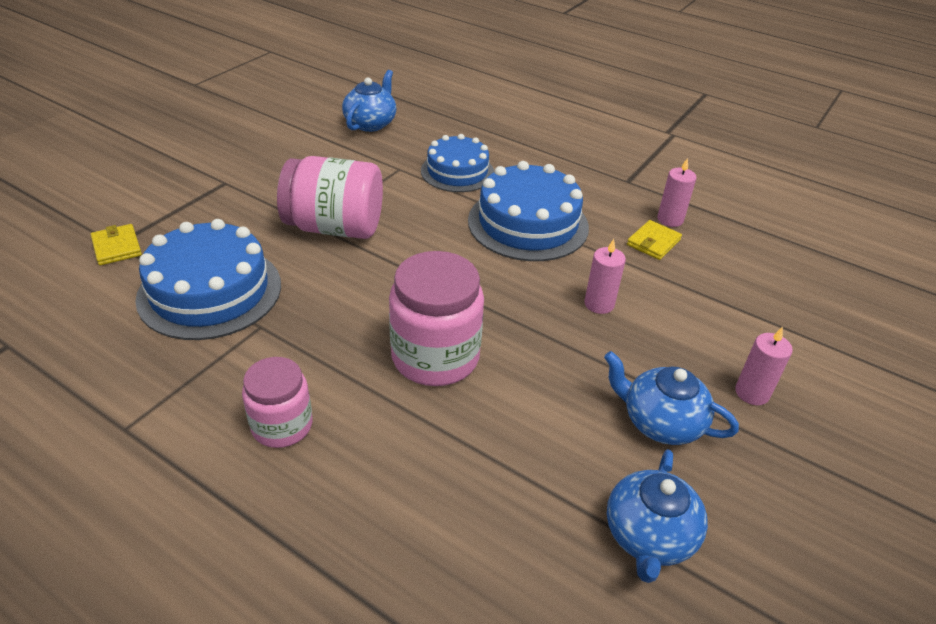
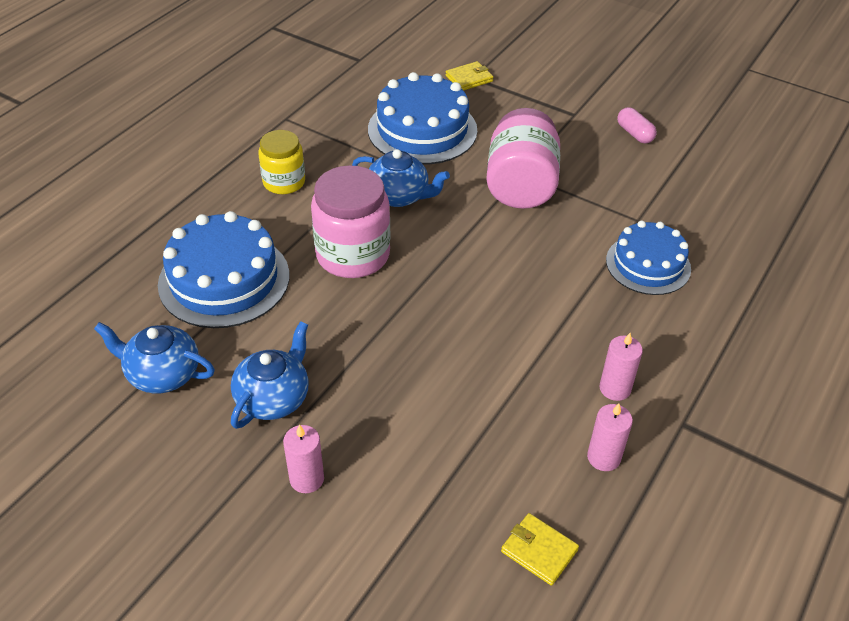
camera: 90 degrees right, 5 degrees up
(272, 153) = (634, 134): none -> pink capsule
(282, 425) = (284, 182): pink jar -> yellow jar
(371, 123) = (726, 193): blue teapot -> blue teapot (399, 196)
(528, 223) = (561, 320): blue cake -> blue cake (224, 279)
(599, 304) = (431, 370): pink candle -> pink candle (615, 388)
(653, 242) = (549, 432): yellow wallet -> yellow wallet (539, 551)

